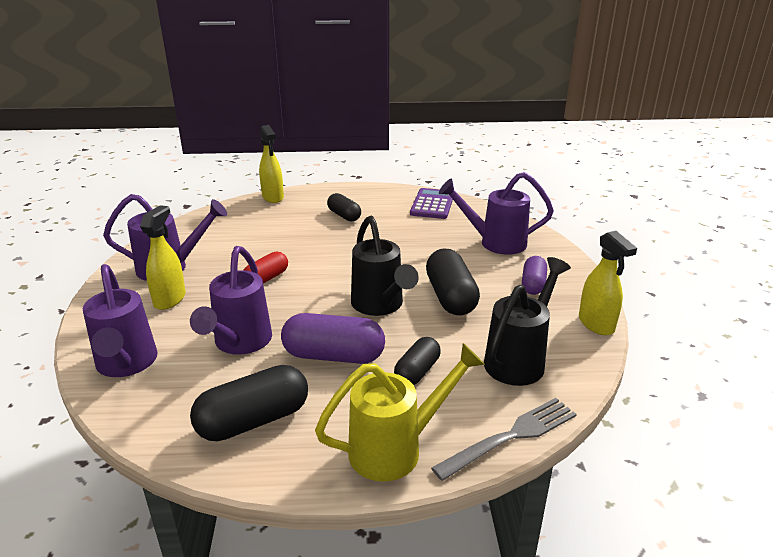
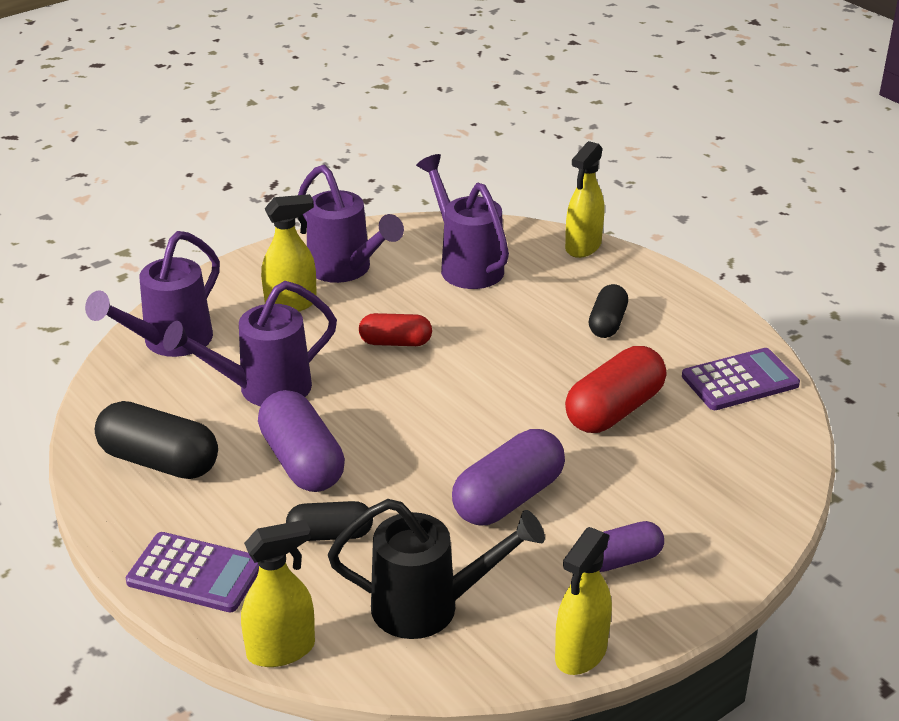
camera: 55 degrees right, 5 degrees up
(380, 306) = (428, 451): black watering can -> none
(397, 449) = (195, 573): yellow watering can -> purple calculator
(415, 240) = (614, 410): none -> red capsule
(450, 297) = (508, 498): black capsule -> purple capsule
(494, 243) = (697, 482): purple watering can -> purple watering can (466, 265)
(511, 436) = (281, 650): grey fork -> yellow spray bottle

